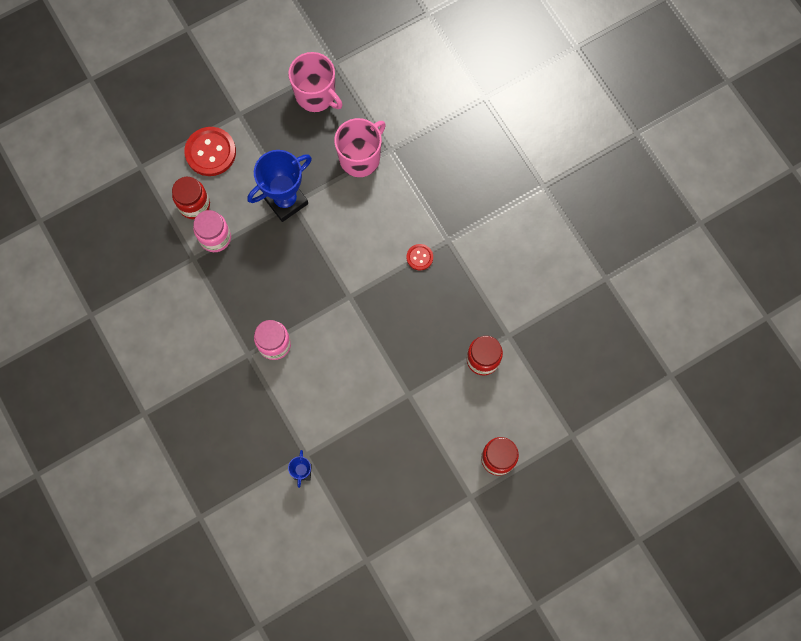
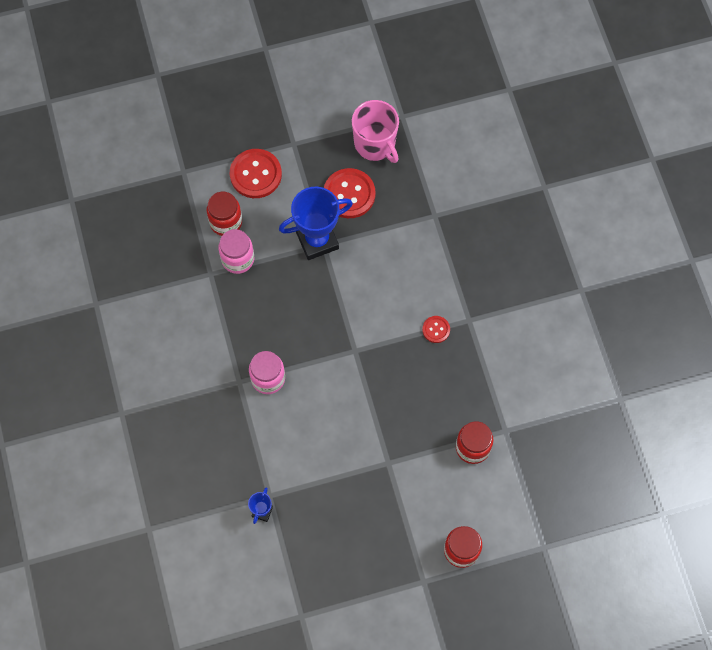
camera: 15 degrees right, 5 degrees down
(304, 149) = (349, 194): none -> red button
(360, 158) = (403, 216): pink mug -> none

